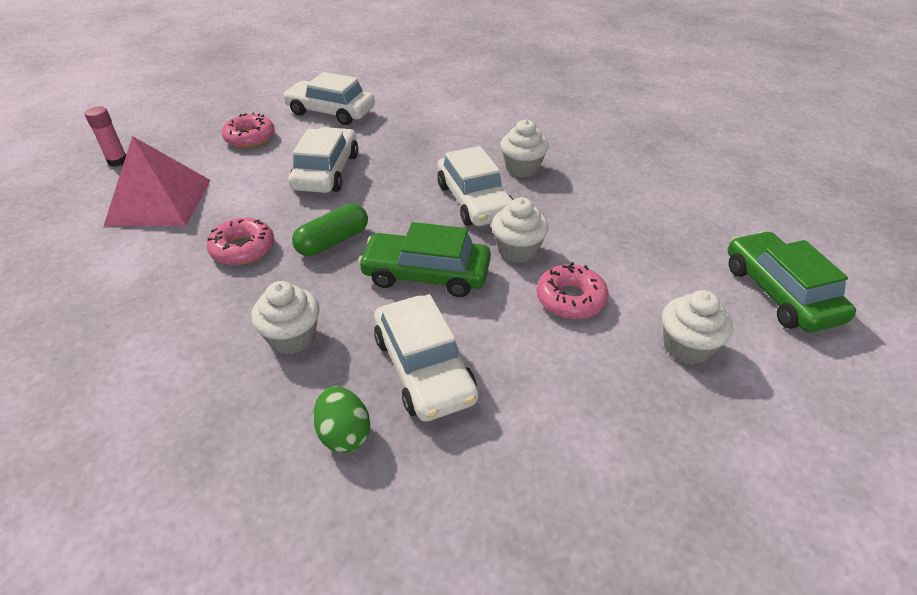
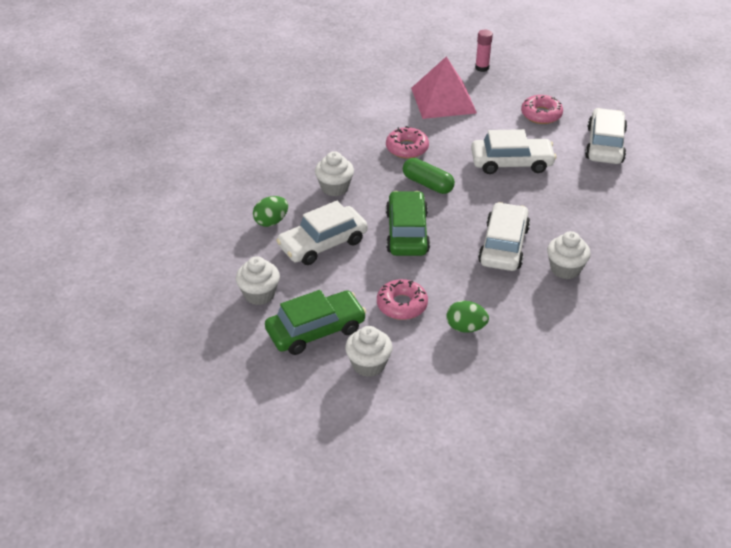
camera: 80 degrees right, 0 degrees up
(474, 201) = (503, 245): white car -> white car turned 135 degrees clockwise
(517, 251) = (448, 274): white cupcake -> white cupcake (259, 294)
(613, 251) = (465, 327): none -> green egg
(779, 292) = (444, 426): green car -> green car (316, 330)

